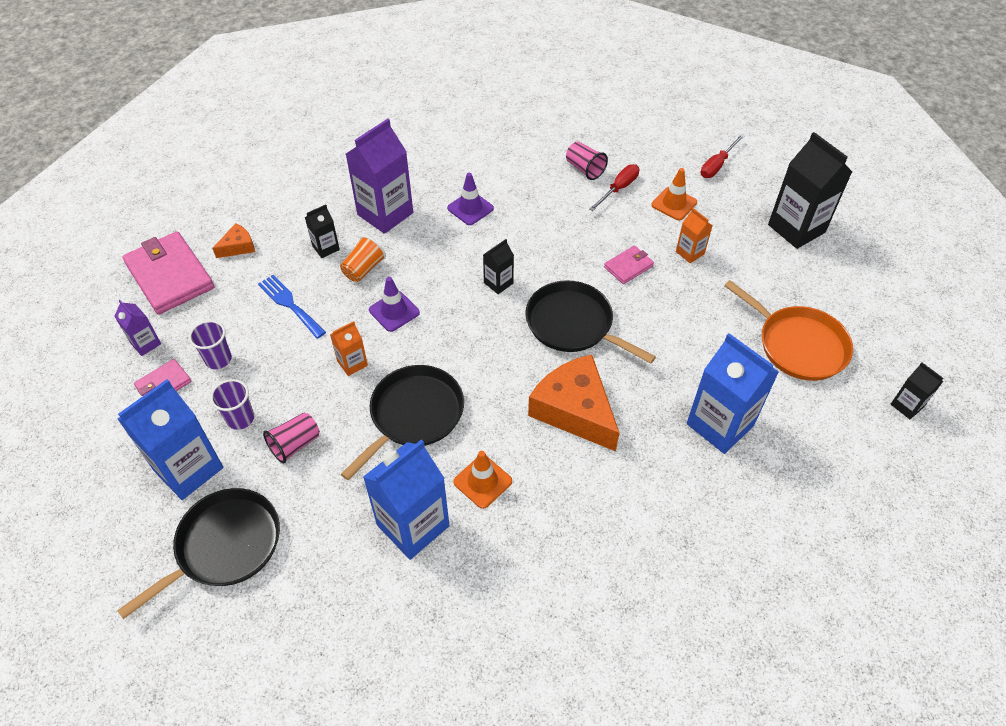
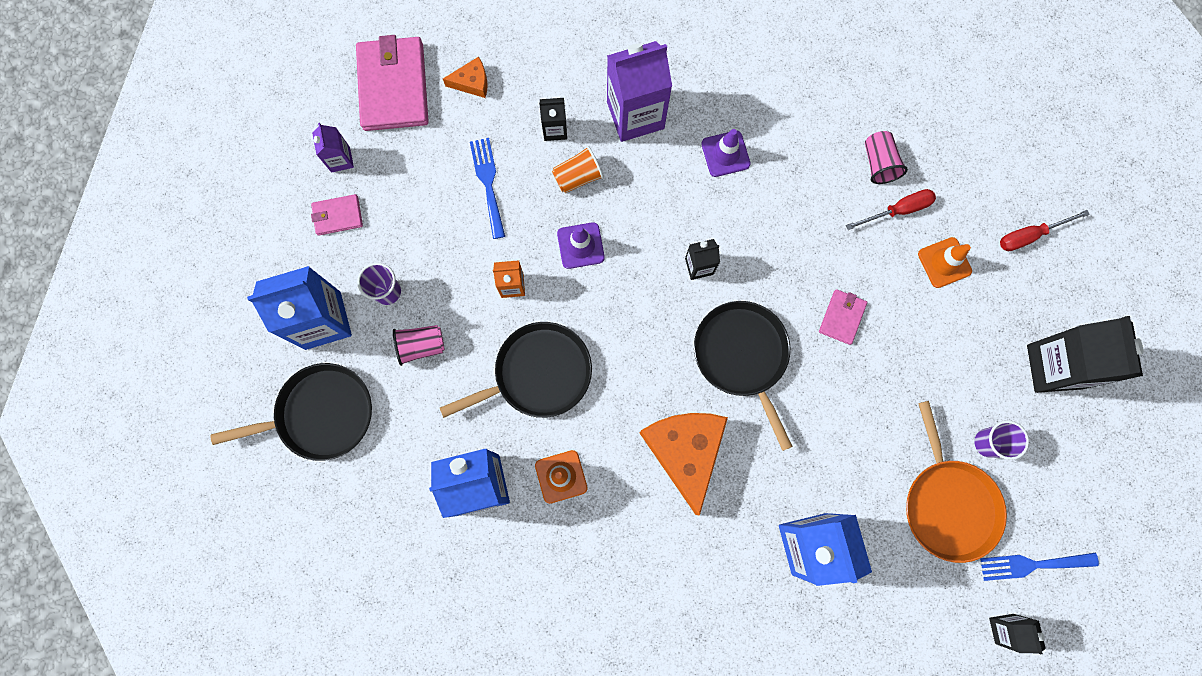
camera: 30 degrees right, 25 degrees up
(218, 359) = (396, 214): purple cup -> purple cup (987, 443)
(628, 266) = (842, 317): pink wallet -> pink wallet turned 60 degrees counterclockwise
(690, 253) = (917, 335): orange carton -> none
(888, 353) = (1032, 564): none -> blue fork

